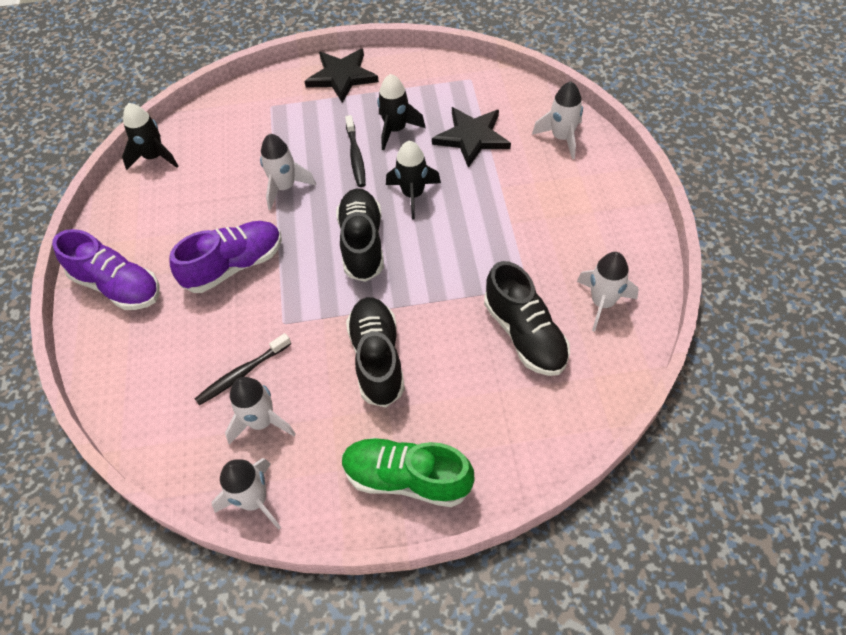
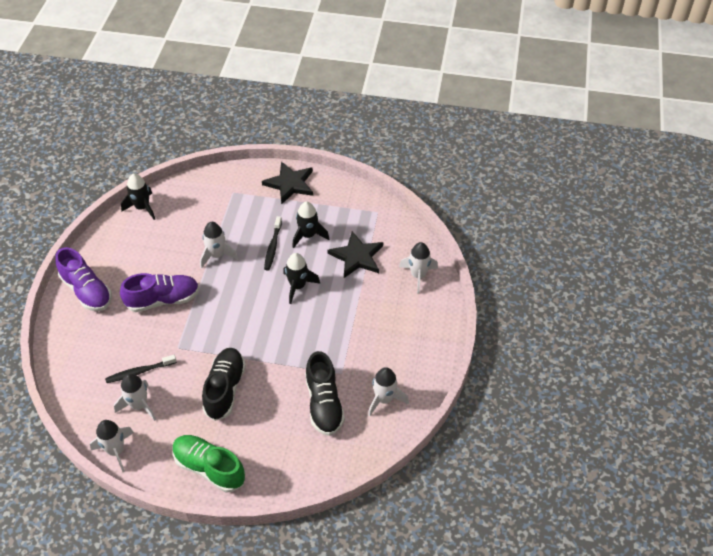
camera: 15 degrees right, 5 degrees down
(362, 243) = (249, 310): black shoe -> none

